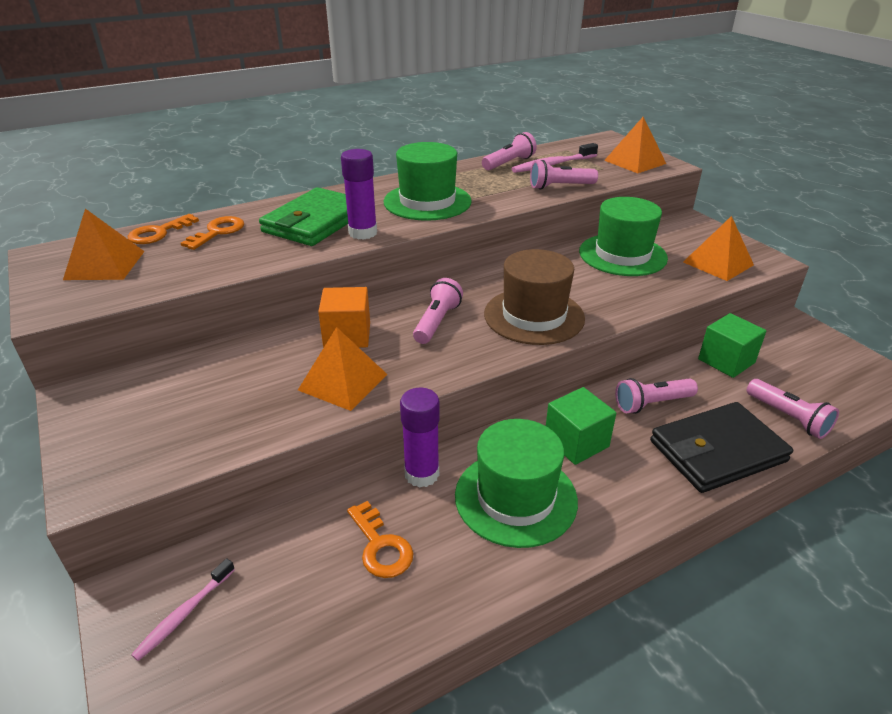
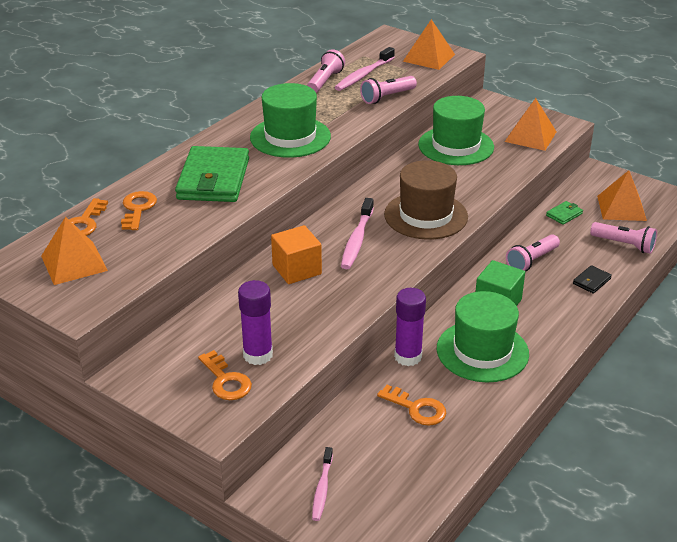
camera: 25 degrees left, 0 degrees up
(156, 435) = (226, 381): none -> orange key
(343, 382) = (327, 304): orange pyramid -> orange pyramid (621, 208)
(363, 233) = (265, 179): purple glue stick -> purple glue stick (258, 355)
(437, 322) = (357, 240): pink flashlight -> pink toothbrush
(717, 451) = (591, 281): black wallet -> black wallet, size x0.41
(726, 361) = (564, 214): green cube -> green wallet

